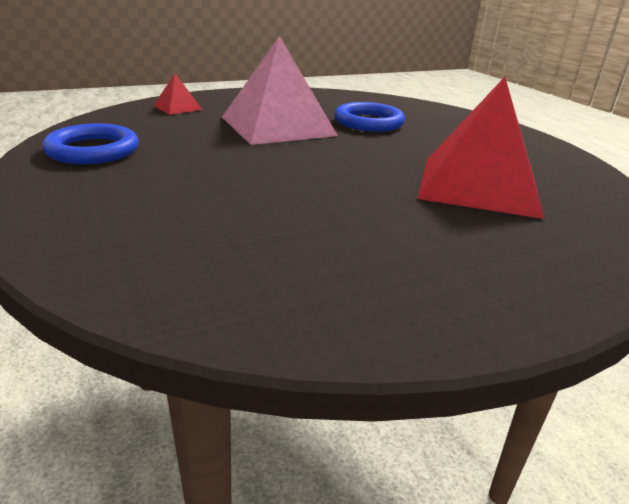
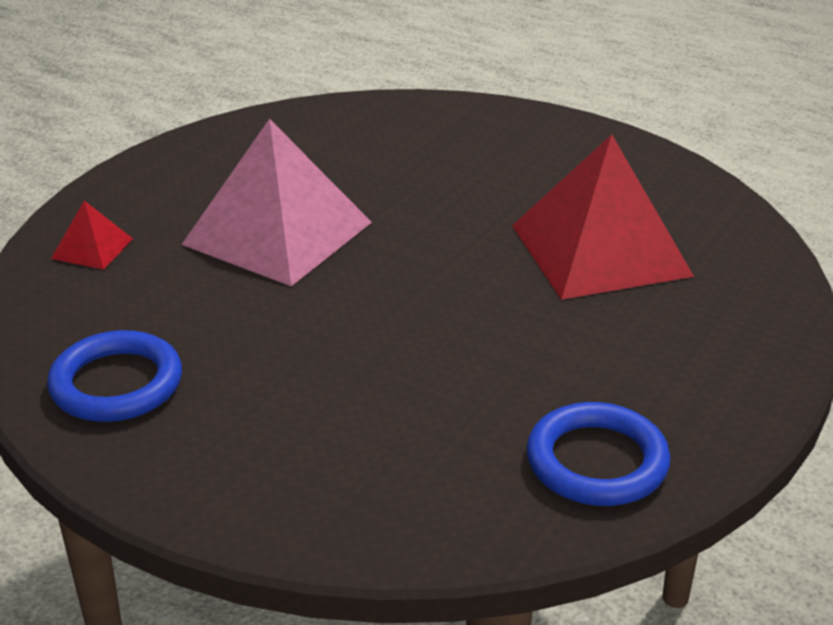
camera: 30 degrees left, 5 degrees up
(368, 122) = (378, 176): blue ring -> blue ring (597, 462)

